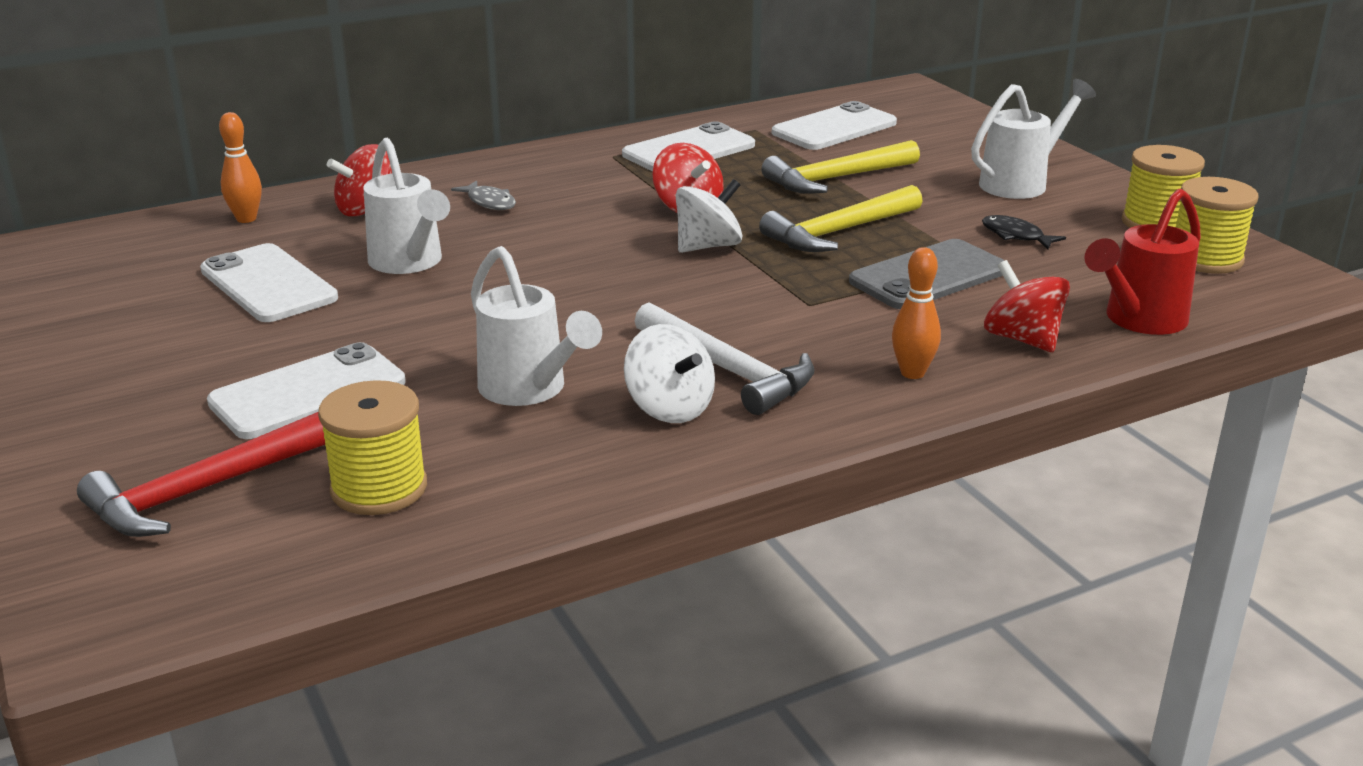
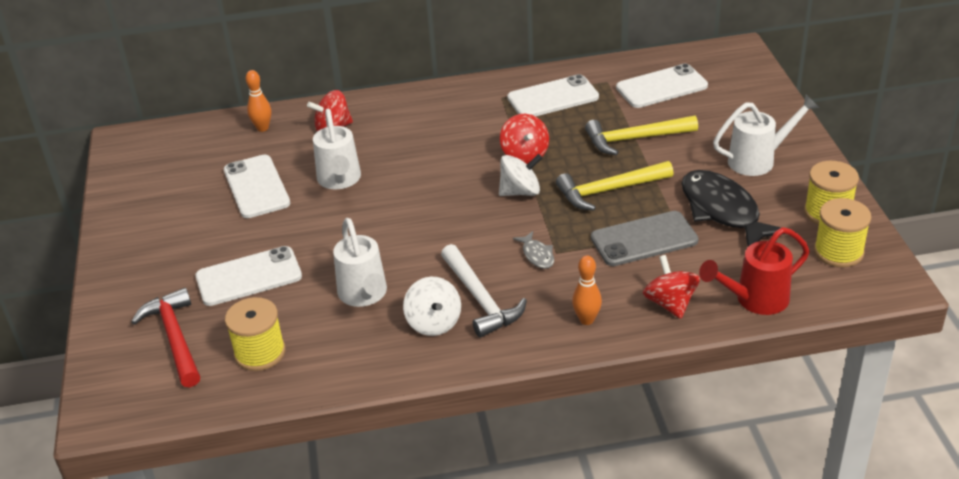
camera: 20 degrees right, 10 degrees up
(201, 491) = (175, 338): red hammer -> red hammer turned 90 degrees clockwise
(489, 202) = (407, 132): grey fish -> grey fish (537, 255)
(1015, 236) = (723, 211): black fish -> black fish, size x2.24

